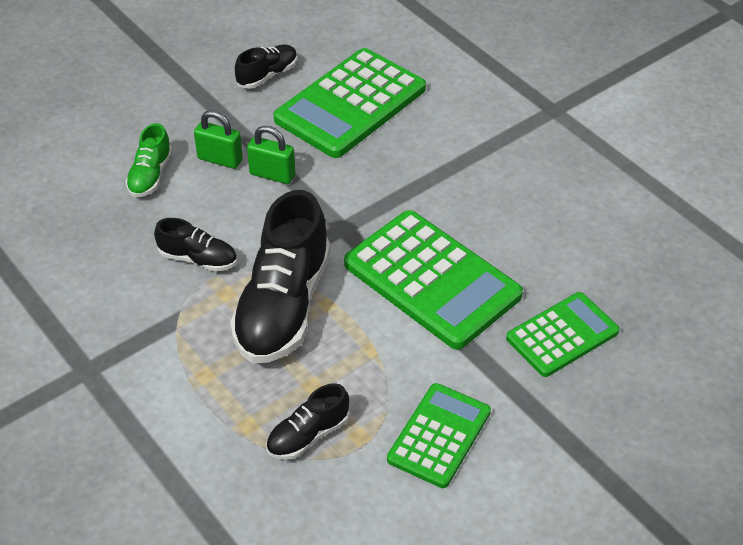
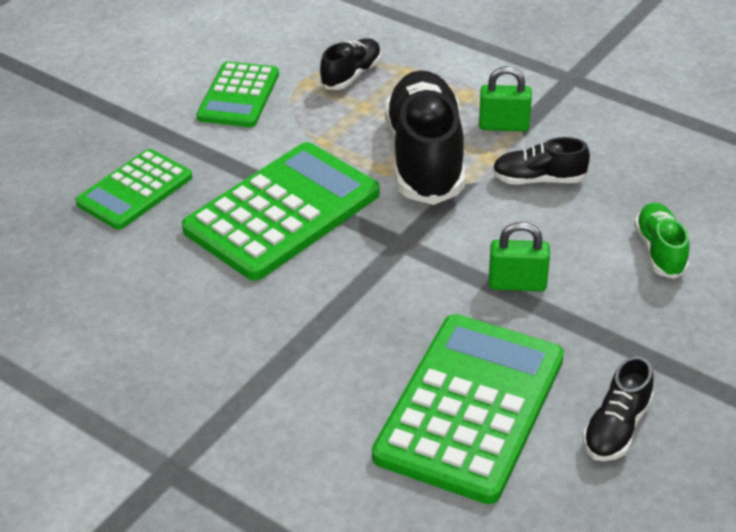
camera: 165 degrees right, 5 degrees down
(220, 159) = (593, 288): green padlock -> green padlock (504, 126)
(432, 280) = (282, 212): green calculator -> green calculator turned 105 degrees clockwise

